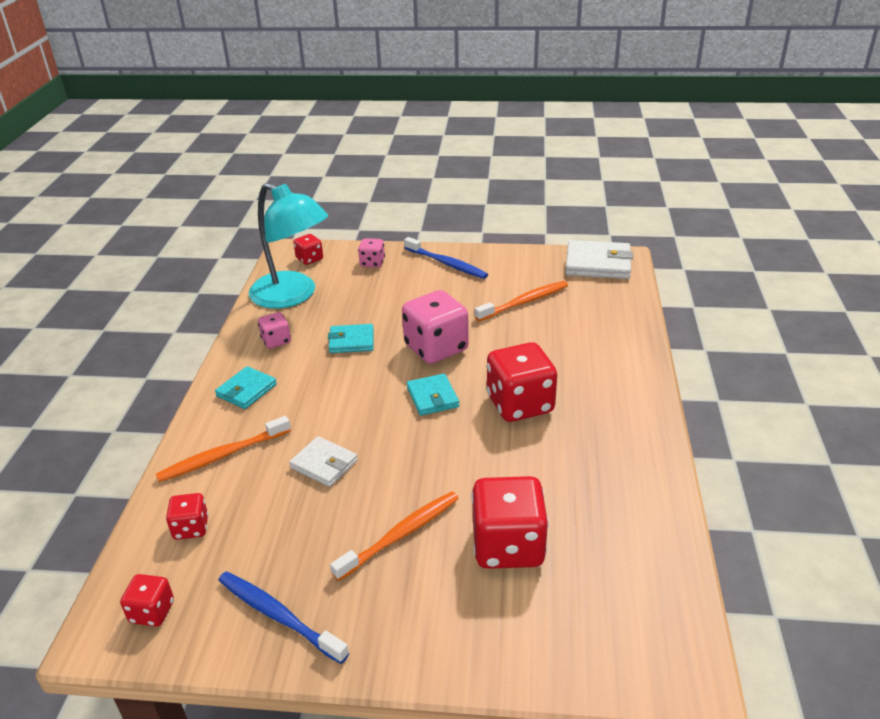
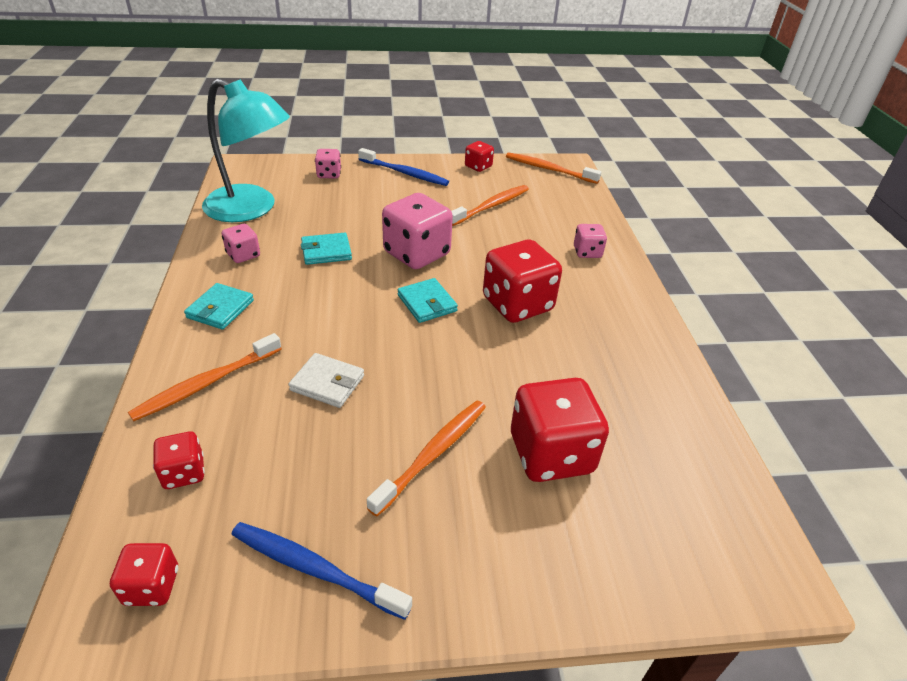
camera: 15 degrees left, 5 degrees up
(309, 259) = (262, 172): red dice -> red dice (478, 167)
(598, 264) = (549, 169): white wallet -> orange toothbrush
(609, 355) = (587, 252): none -> pink dice

